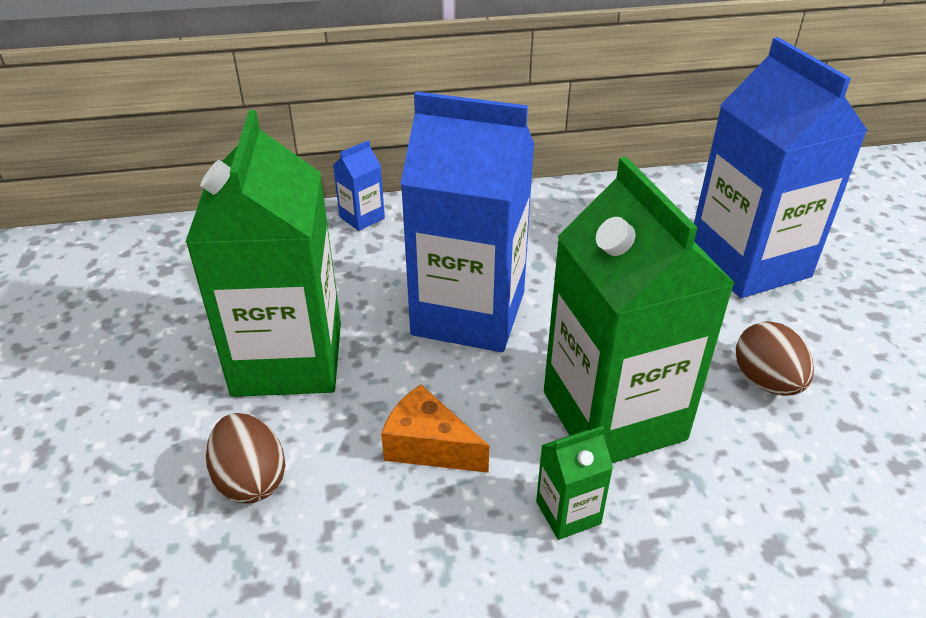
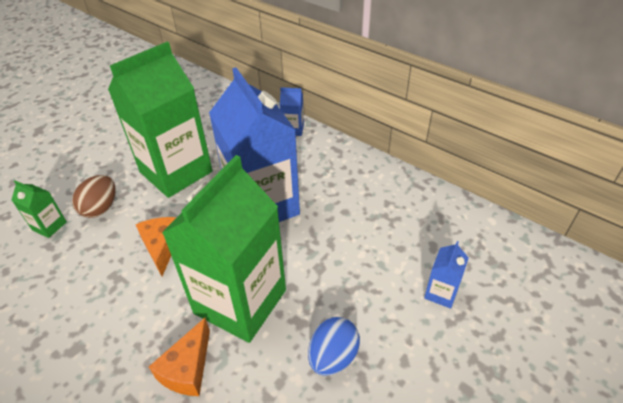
camera: 50 degrees right, 5 degrees up
(568, 512) = (159, 321): green carton -> green carton (49, 226)
(679, 519) = (187, 369): none -> orange cheese
(748, 263) = (441, 293): blue carton -> blue carton, size x0.41
(766, 382) = (333, 357): brown egg -> blue egg

